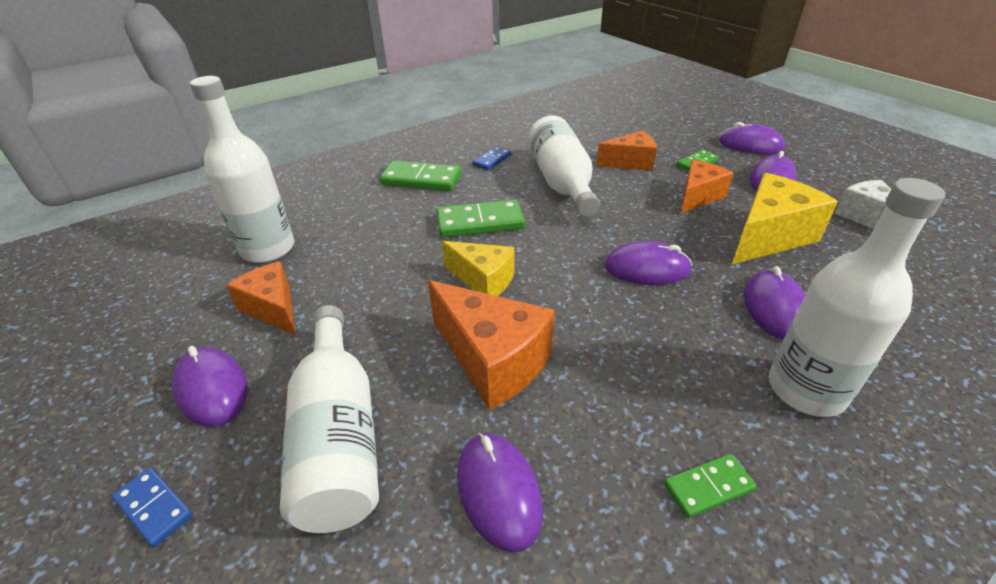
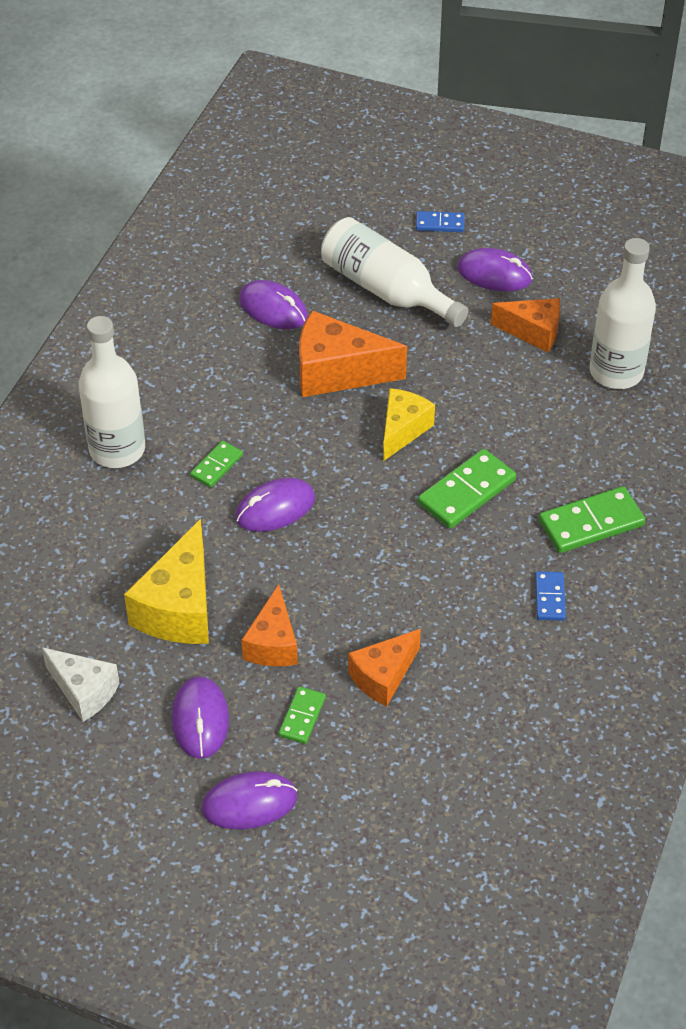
camera: 145 degrees right, 10 degrees up
(483, 280) = (402, 430): yellow cheese -> yellow cheese turned 120 degrees clockwise
(561, 182) = (436, 595): white bottle -> none
(708, 487) = (162, 362): green domino -> green domino (216, 466)
(774, 308) = (154, 514): purple mouse -> none

